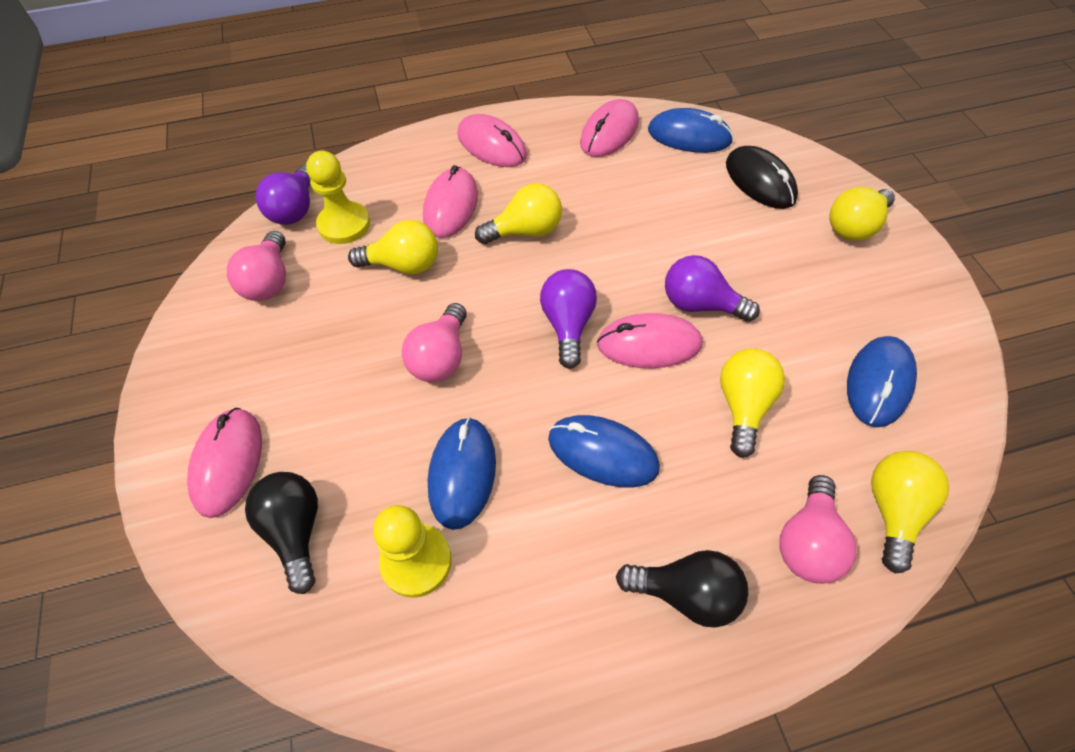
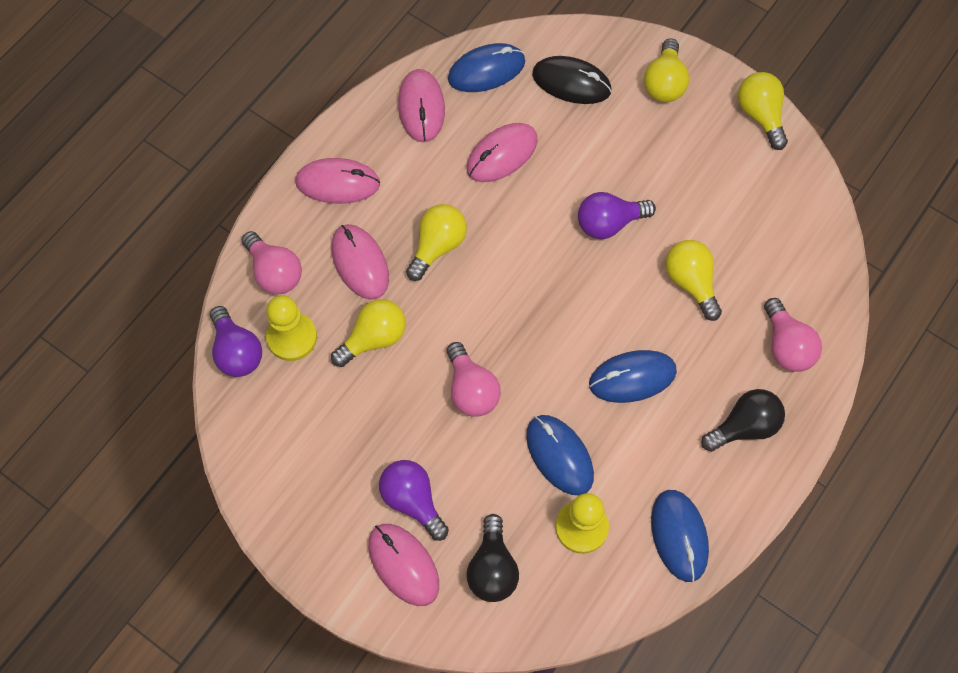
camera: 40 degrees left, 10 degrees up
(269, 281) = (285, 424): pink light bulb -> pink light bulb (274, 272)
(295, 531) = (492, 568): black light bulb -> black light bulb turned 120 degrees counterclockwise
(568, 325) = (535, 302): purple light bulb -> purple light bulb (412, 500)
(649, 344) = (600, 279): pink mouse -> pink mouse (502, 154)
(879, 383) = (758, 206): blue mouse -> blue mouse (679, 536)
(893, 511) = (818, 291): yellow light bulb -> yellow light bulb (760, 115)

